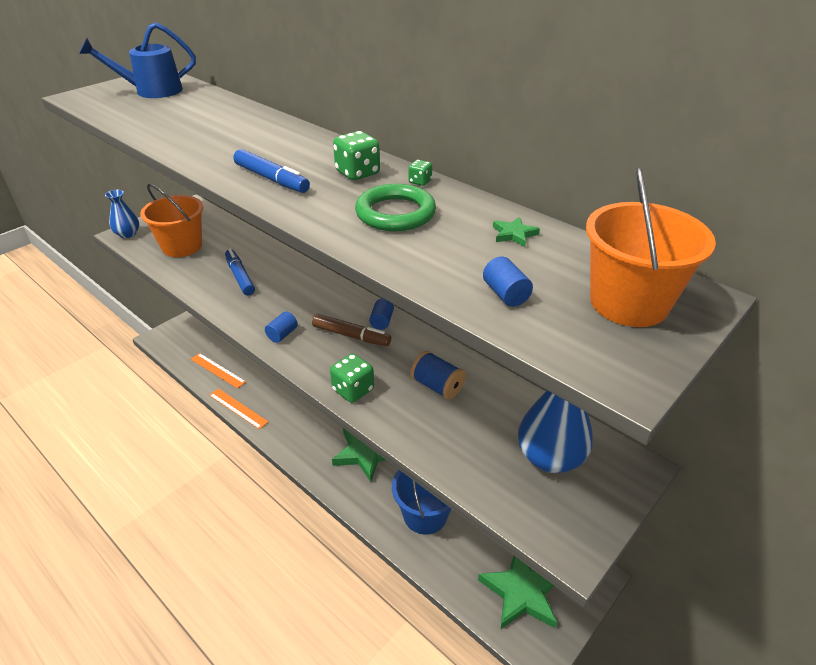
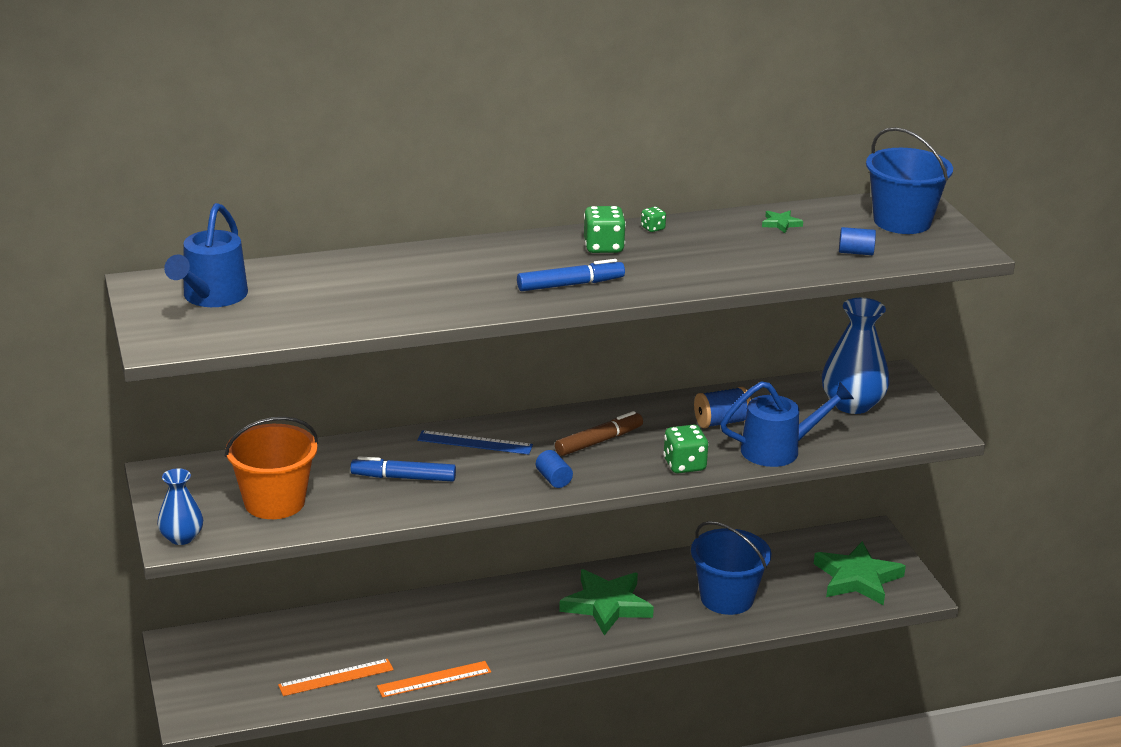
camera: 60 degrees left, 10 degrees down
(304, 286) = (475, 443): none -> blue ruler
(382, 321) = (593, 418): blue cylinder -> none
(395, 213) = (699, 253): green ring -> none
(424, 437) = (779, 450): none -> blue watering can
(629, 303) = (902, 221): orange bucket -> blue bucket

